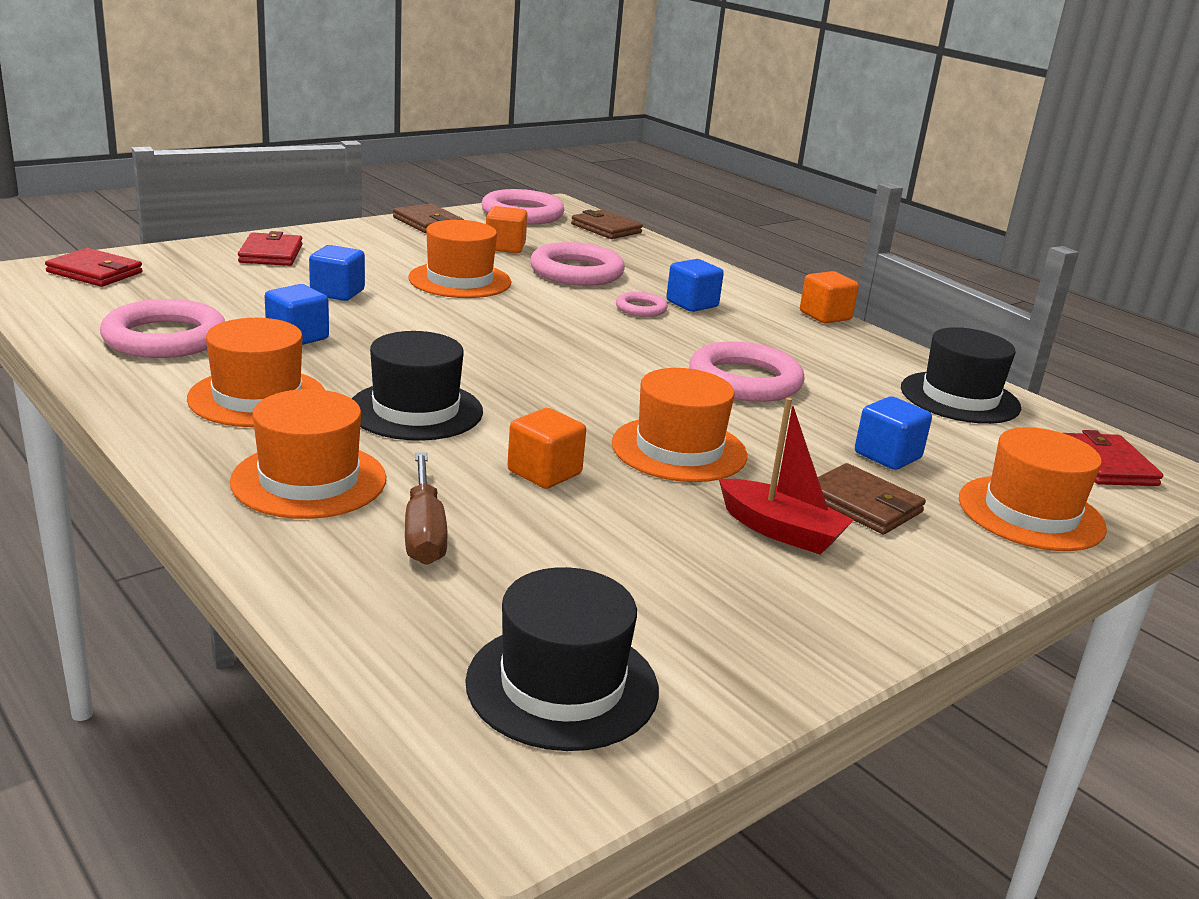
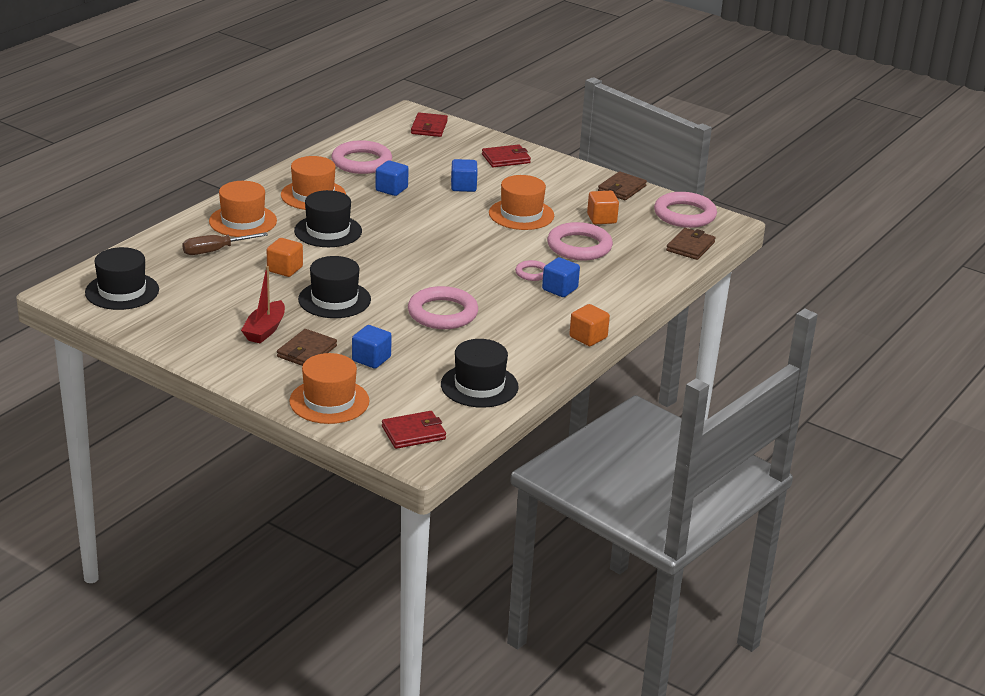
camera: 75 degrees right, 5 degrees up
(679, 449) = (334, 299): orange hat -> black hat

